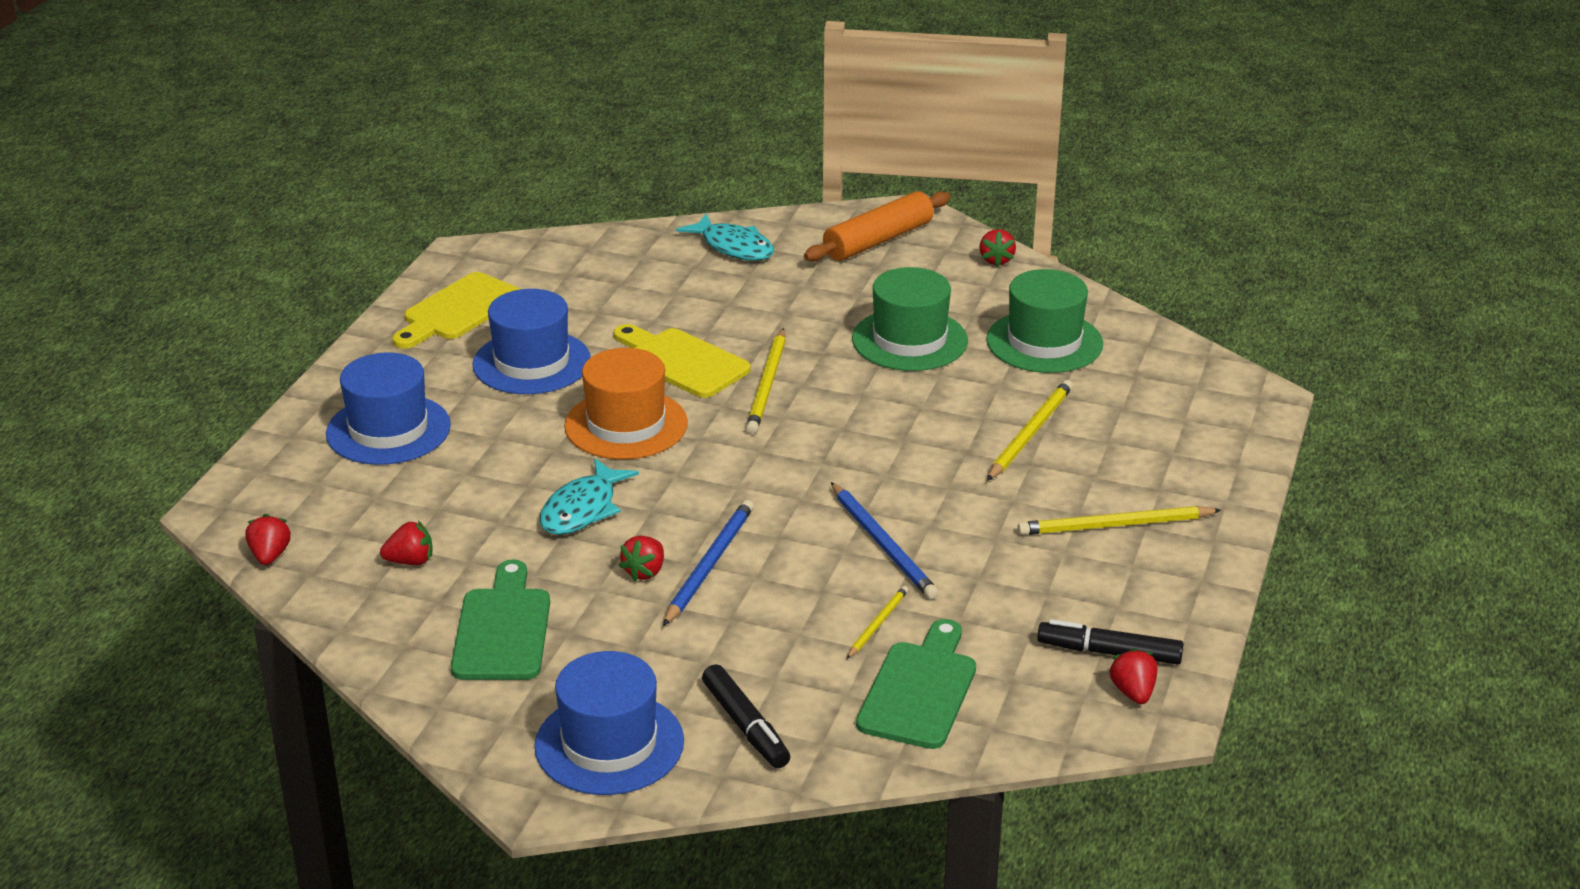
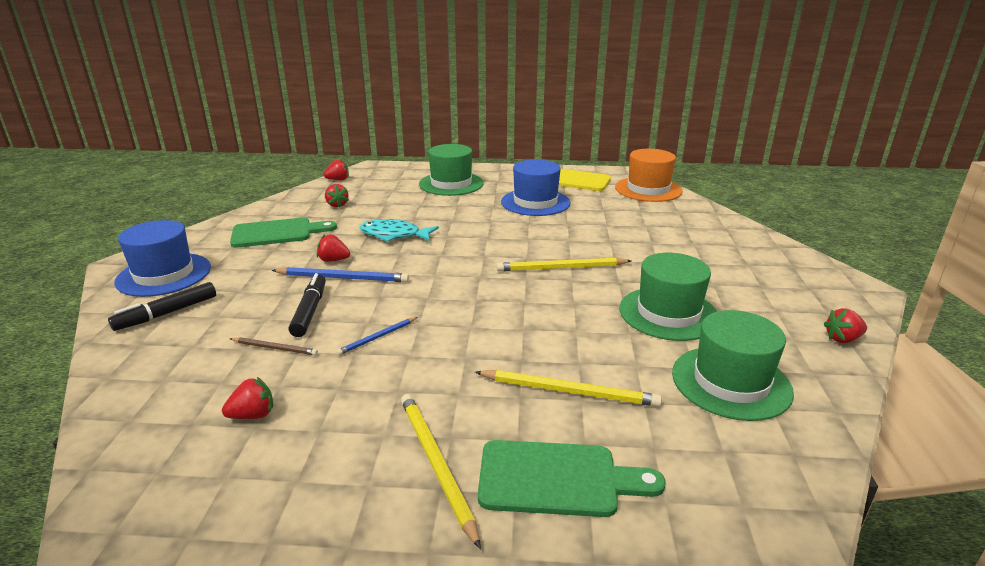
camera: 75 degrees right, 5 degrees down
(388, 430) = (451, 184): blue hat -> green hat
(626, 425) = (487, 233): orange hat -> orange hat (648, 189)
(682, 362) = (568, 238): yellow cutting board -> none
(733, 247) = (723, 234): turquoise fish -> none
(877, 624) = (275, 348): yellow pencil -> brown pencil
(878, 240) = (800, 282): orange rolling pin -> none
(883, 545) = (377, 337): blue pencil -> blue pencil, size x0.58
(919, 690) = (188, 377): green cutting board -> green cutting board (557, 479)
(1109, 652) = (221, 483): black marker -> black marker (310, 311)
(1133, 692) = (152, 507): red strawberry -> red strawberry (253, 415)

